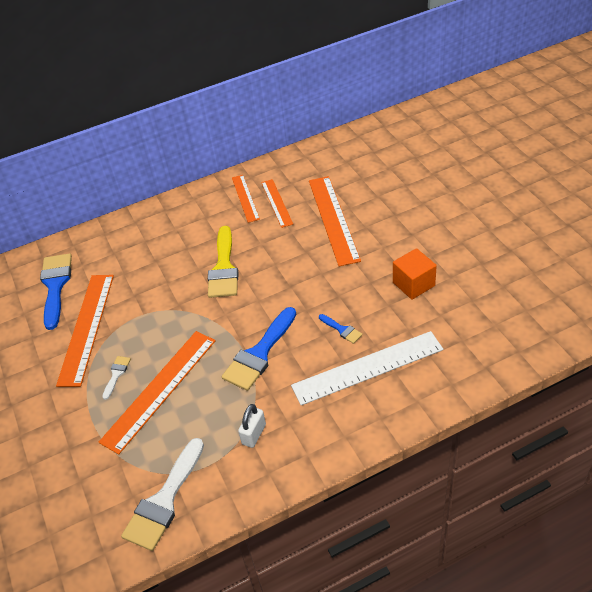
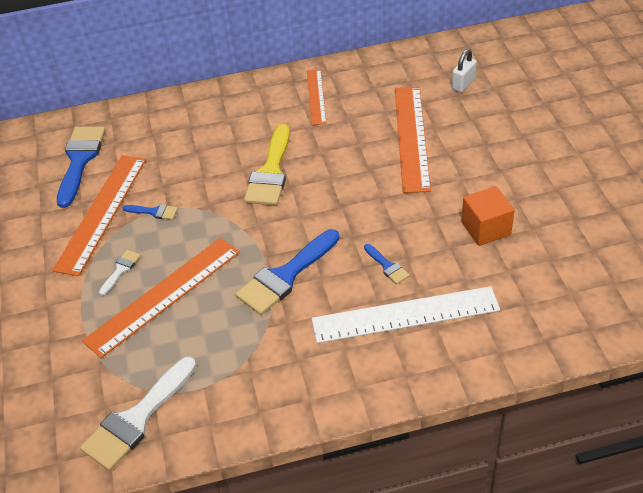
camera: 10 degrees right, 0 degrees up
(132, 319) = (154, 212): none -> blue brush
(254, 434) = (255, 365): white padlock -> white padlock (463, 84)
(276, 203) = (351, 108): orange ruler -> none

